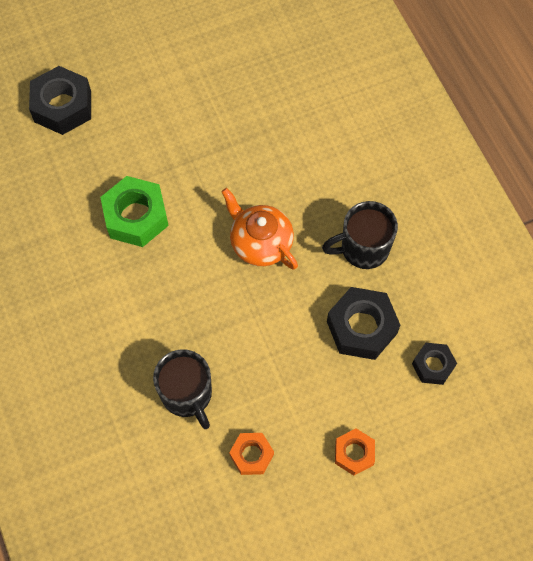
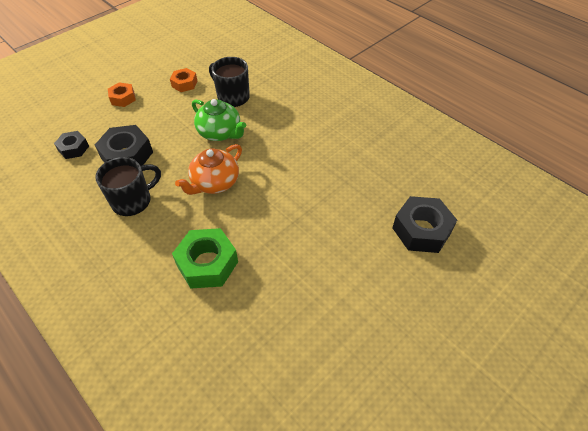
camera: 160 degrees right, 15 degrees down
(136, 216) = (314, 173): green nut -> green nut (207, 264)
(228, 325) = (220, 133): none -> green teapot
(260, 242) = (214, 183): orange teapot -> orange teapot turned 105 degrees clockwise

